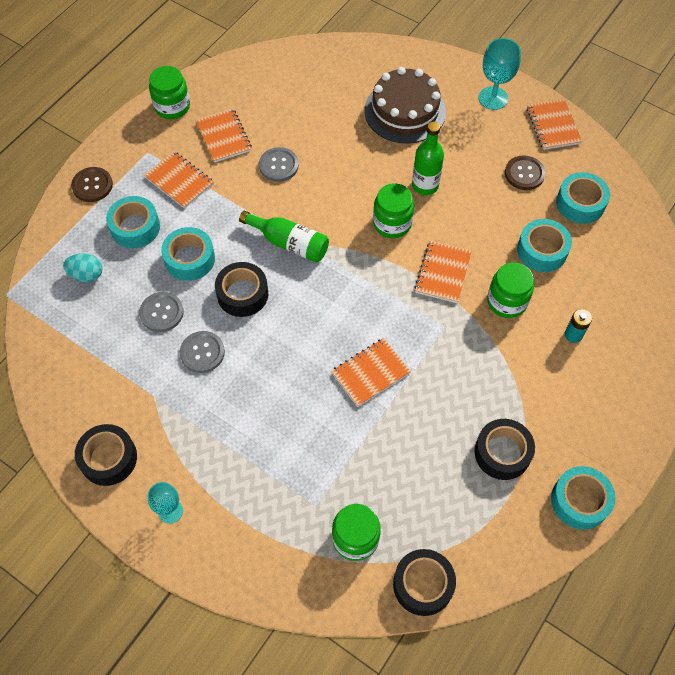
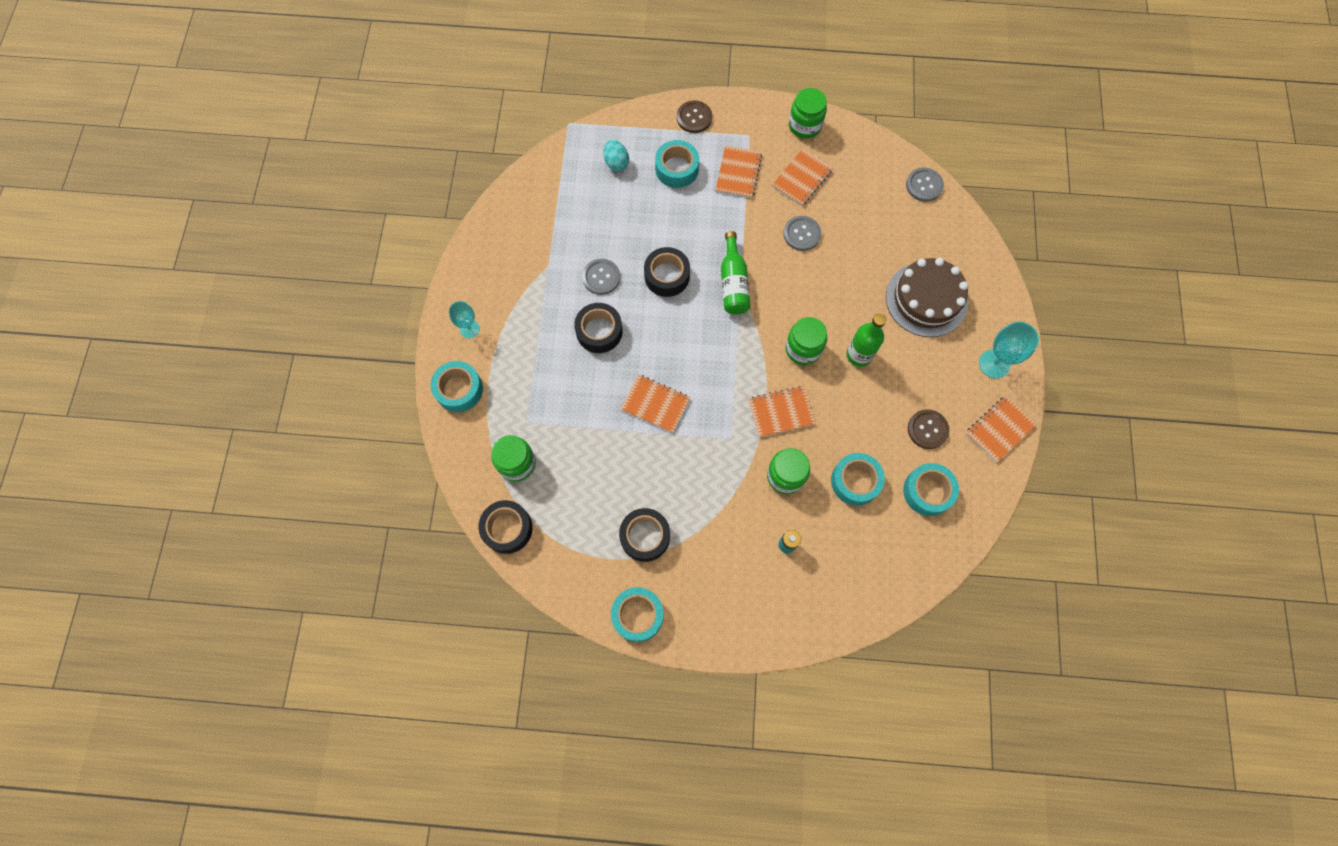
camera: 60 degrees right, 10 degrees up
(108, 458) = (485, 266): black tape -> black tape (599, 331)
(161, 313) = (616, 231): grey button -> grey button (924, 185)
(189, 259) = (674, 222): turquoise tape -> turquoise tape (459, 389)

